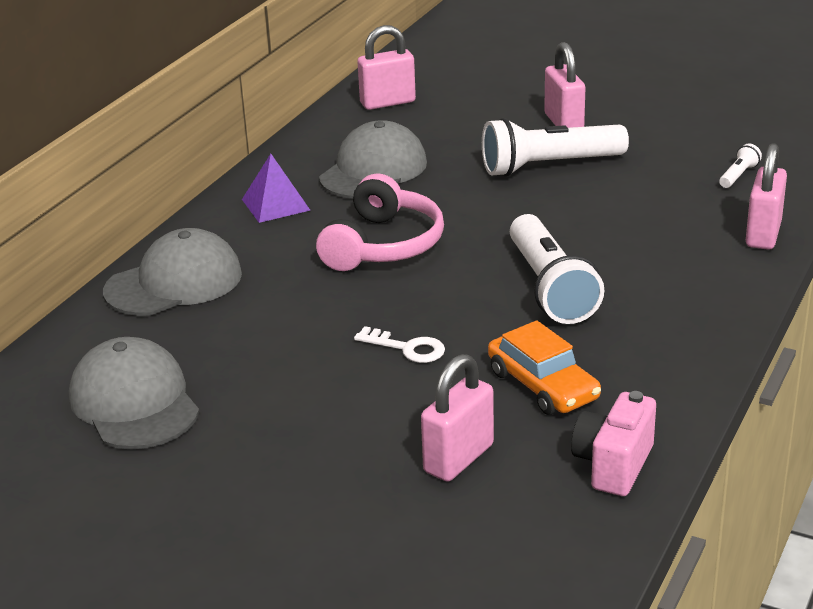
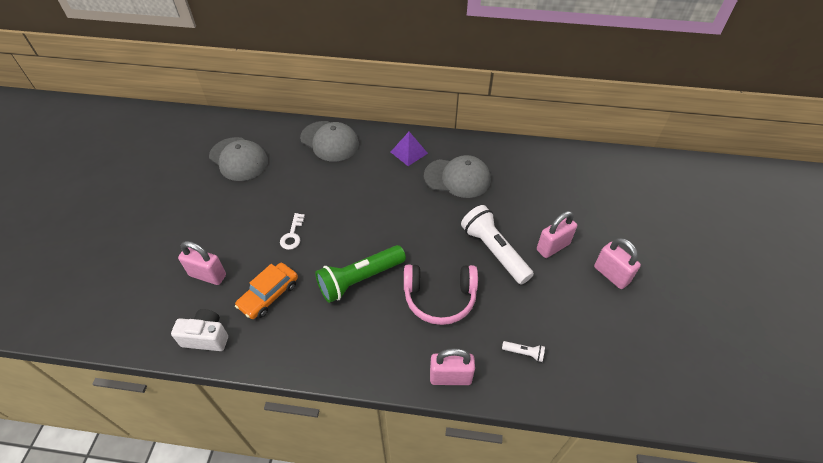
camera: 70 degrees right, 20 degrees up
(134, 402) = (238, 159): grey cap -> grey cap turned 90 degrees clockwise
(383, 245) = (383, 202): pink headphones -> pink headphones (440, 298)
(387, 102) = (538, 163): pink padlock -> pink padlock (611, 275)
(550, 288) = (359, 279): white flashlight -> green flashlight
(613, 465) = (206, 337): pink camera -> white camera

